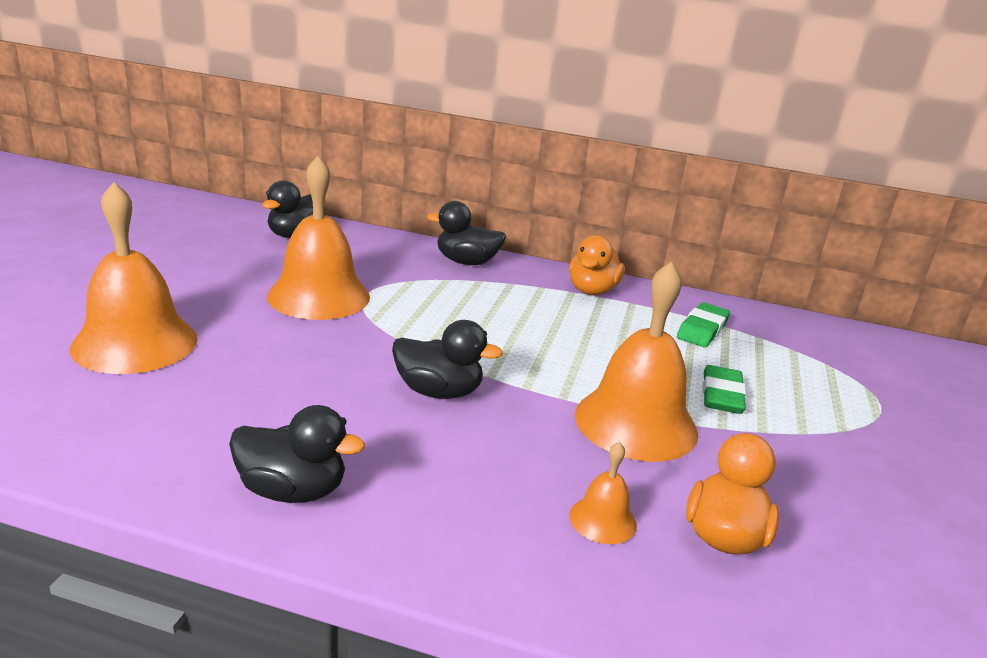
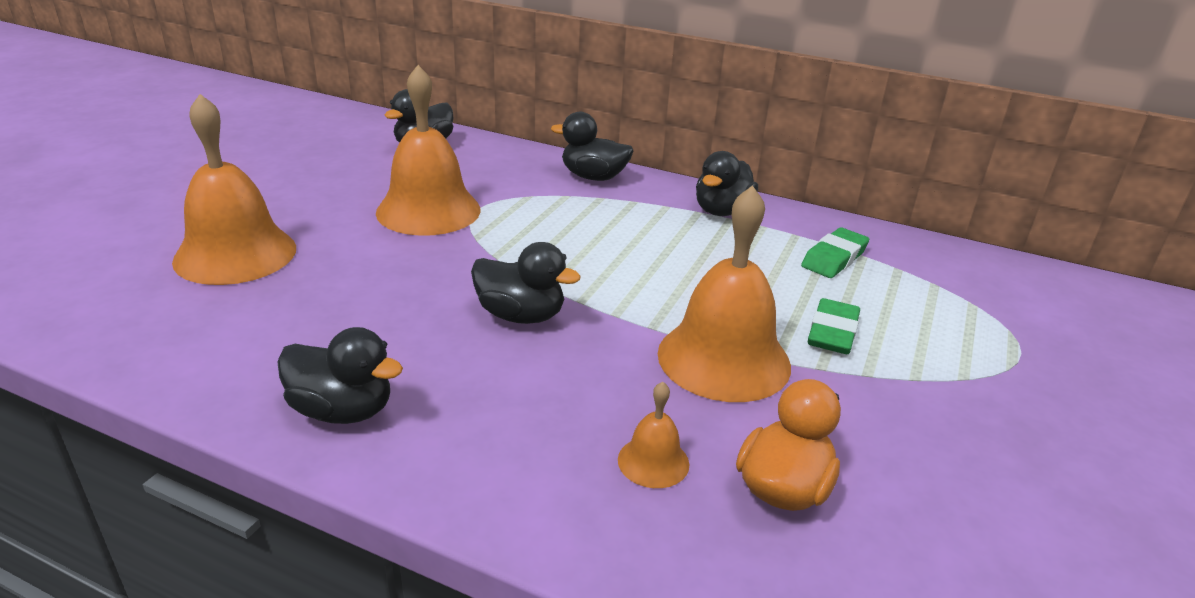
camera: 10 degrees right, 5 degrees up
(592, 290) = (722, 211): orange duck -> black duck

